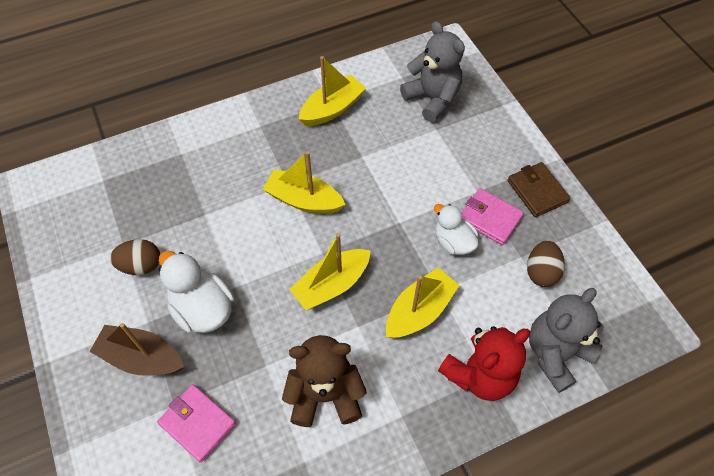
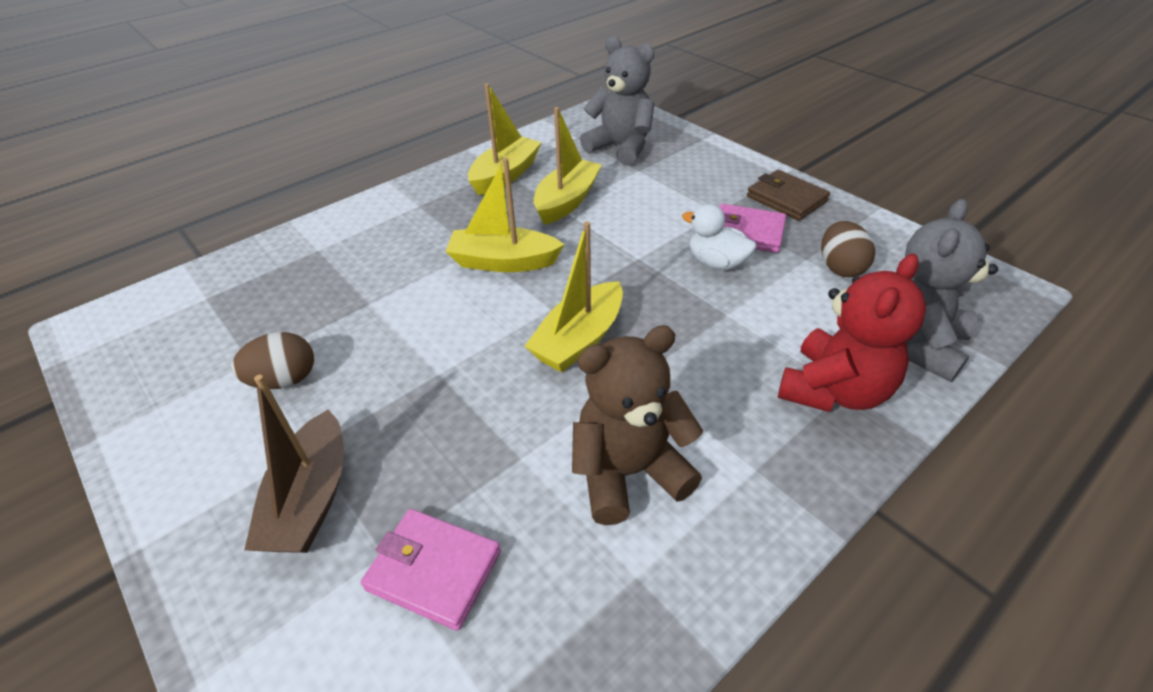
camera: 15 degrees left, 15 degrees down
(142, 357) = (311, 499): brown boat -> brown boat turned 90 degrees counterclockwise
(203, 309) = (397, 410): white duck -> none
(419, 311) = (712, 340): yellow boat -> yellow boat (567, 201)

